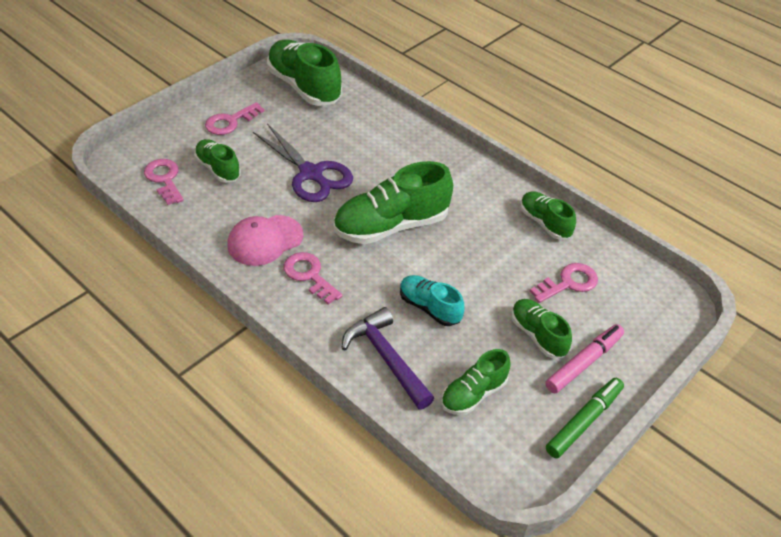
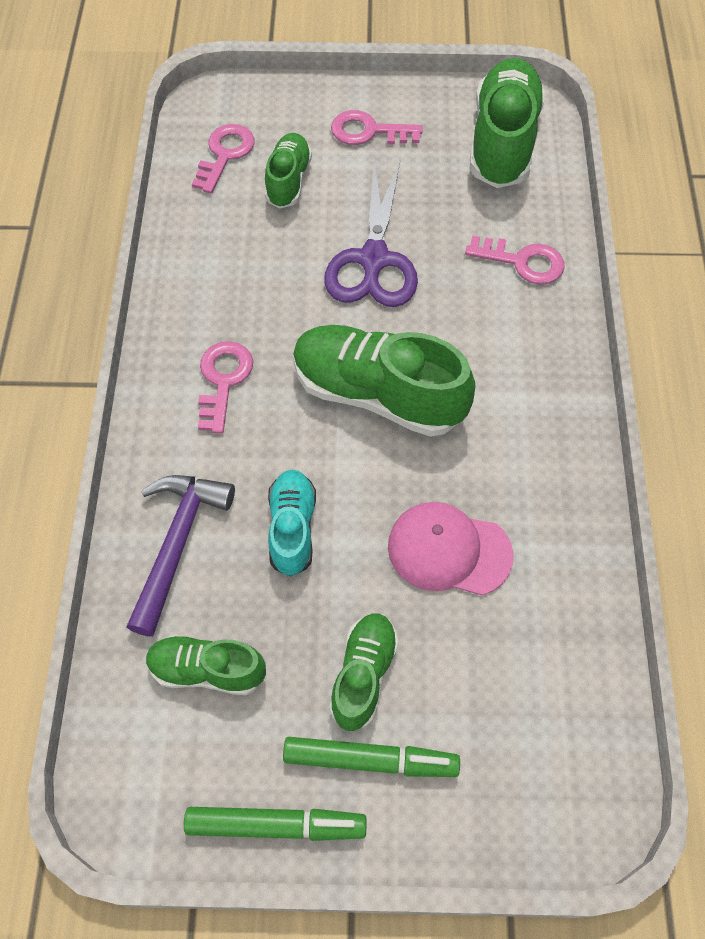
camera: 50 degrees right, 15 degrees up
(265, 240) = (231, 303): pink cap -> pink cap (449, 550)
(544, 223) = (563, 546): green shoe -> none
(568, 283) = (487, 648): pink key -> pink key (522, 262)
(584, 363) = (370, 760): pink marker -> green marker

